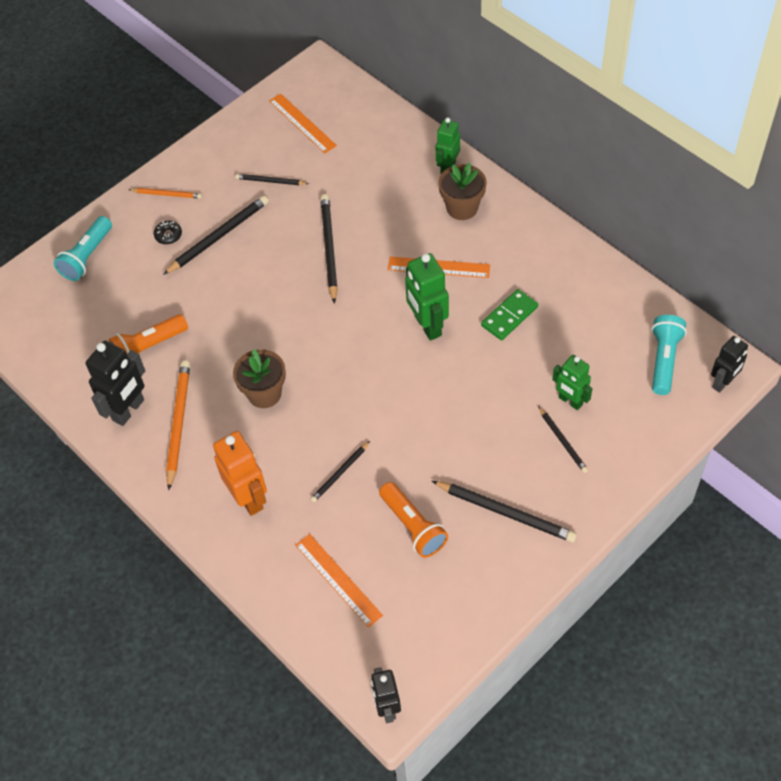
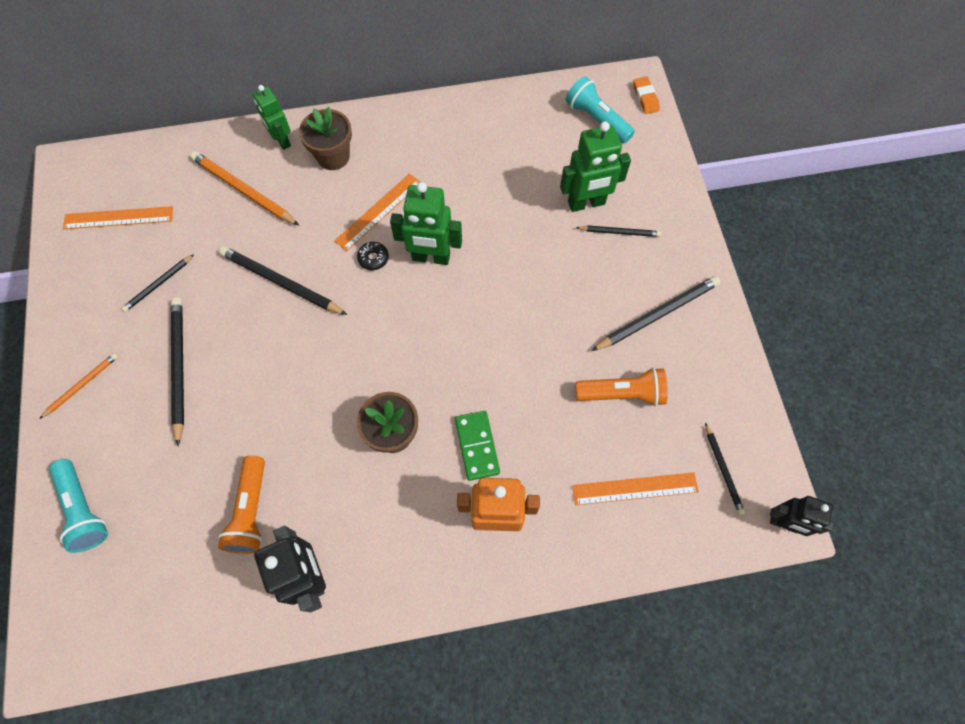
camera: 60 degrees left, 10 degrees up
(168, 235) = (133, 413): black donut -> black donut (373, 258)
(178, 423) = (364, 535): orange pencil -> orange pencil (243, 190)
(340, 473) = (527, 420): black pencil -> black pencil (723, 470)
(509, 316) = (472, 193): green domino -> green domino (477, 446)
(570, 401) = (586, 203): green robot -> green robot, size x1.51
(723, 383) = (645, 97): black robot -> orange eraser

